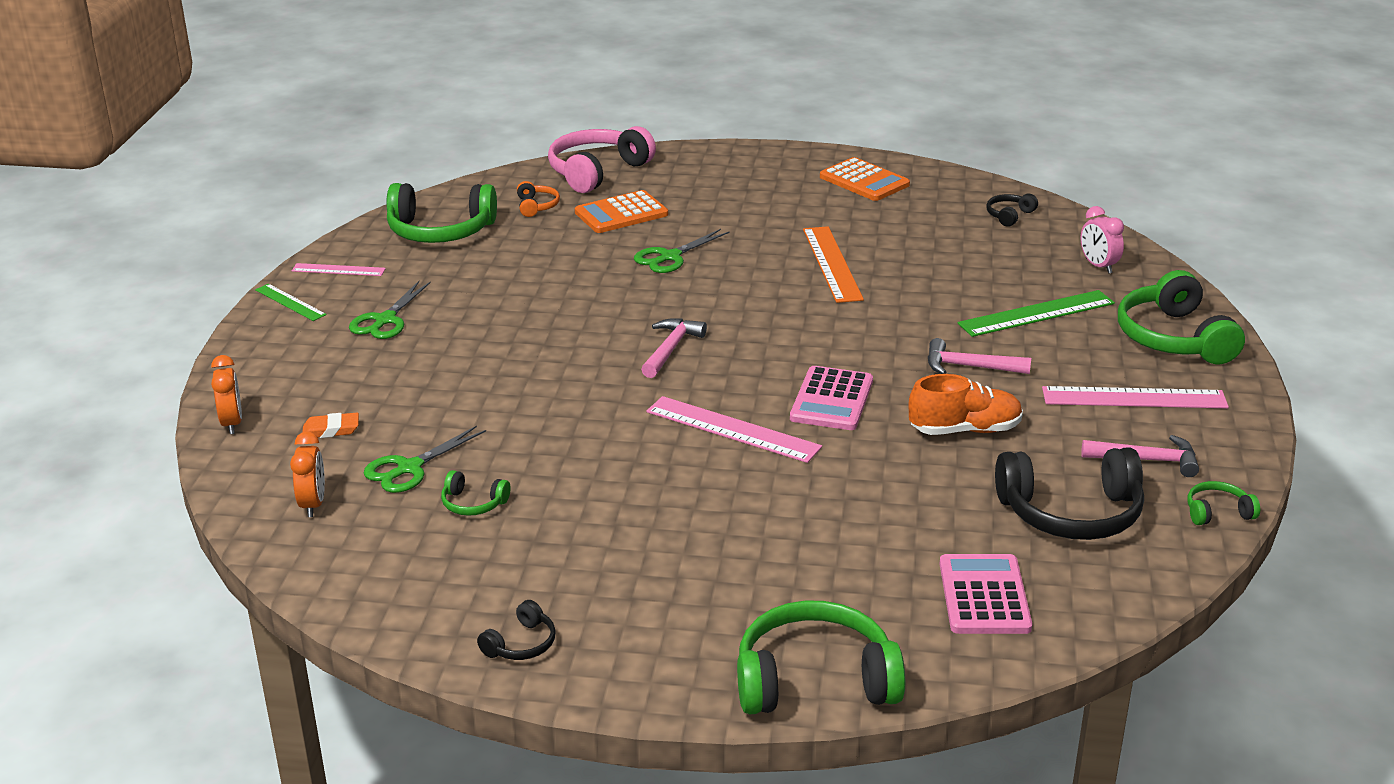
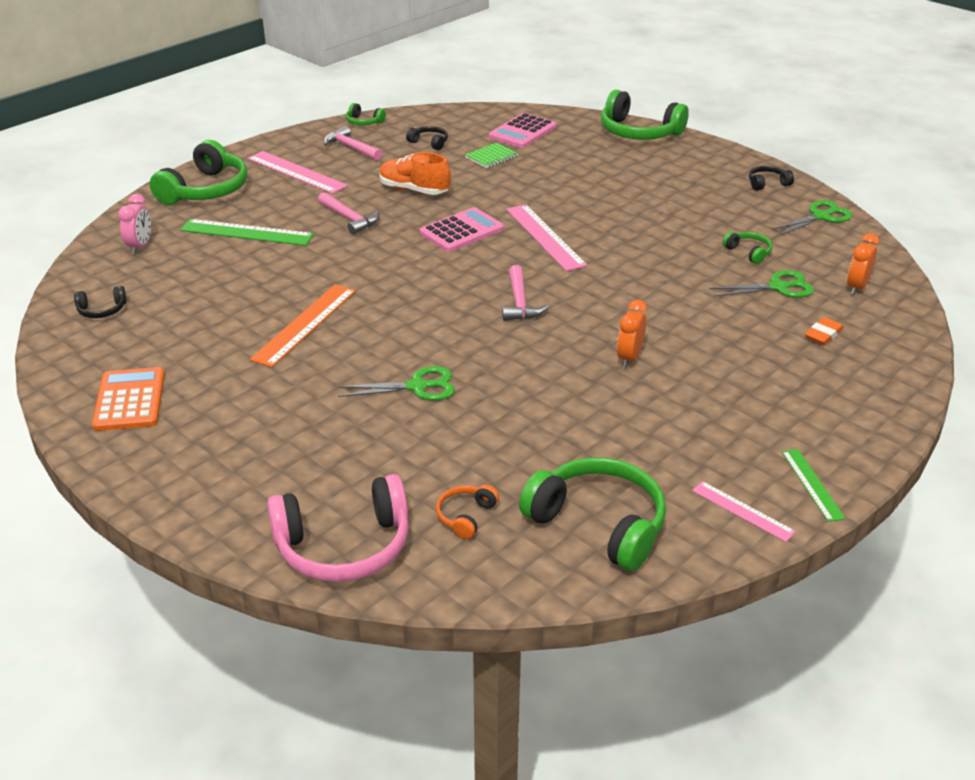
camera: 145 degrees left, 5 degrees up
(232, 423) = (903, 369): orange clock -> orange clock (629, 358)
(331, 430) = (823, 334): orange eraser -> orange eraser turned 75 degrees counterclockwise
(385, 320) = (728, 422): green scissors -> green scissors (821, 216)
(621, 213) = (395, 463): orange calculator -> none
(671, 349) = (519, 302): pink hammer -> pink hammer turned 60 degrees counterclockwise
(955, 524) = (491, 157): none -> green notebook
(1071, 513) = (429, 143): black headphones -> black headphones, size x0.46

